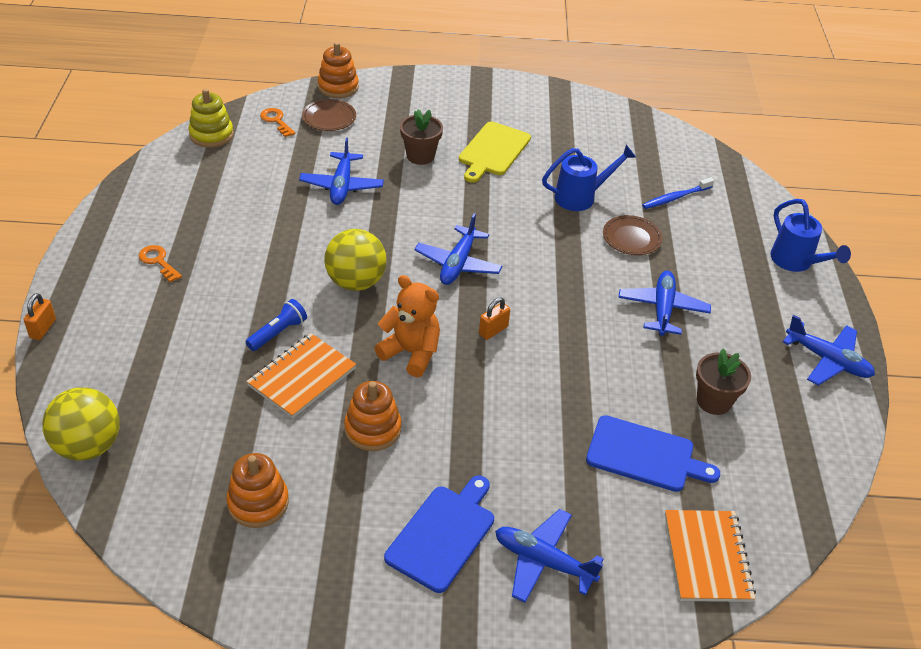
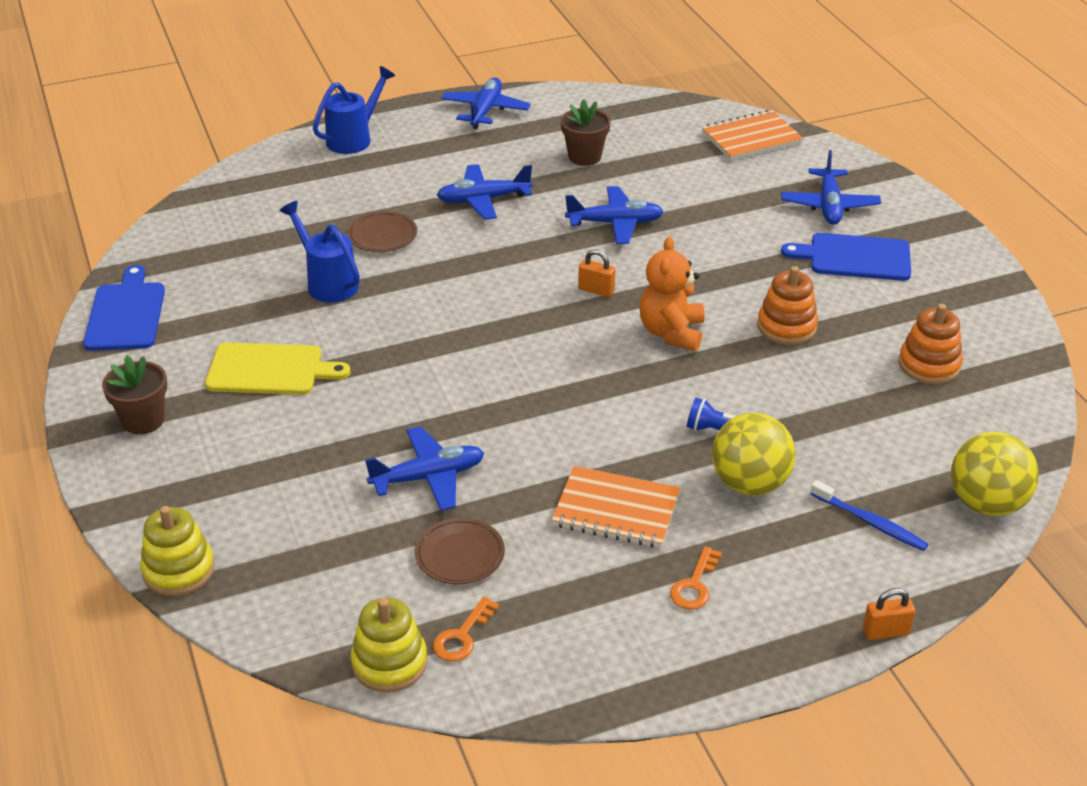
camera: 110 degrees left, 5 degrees down
(276, 121) = (311, 603): orange key -> orange key (462, 636)
(302, 377) = (767, 393): orange notebook -> orange notebook (616, 510)
(329, 118) = (272, 548): brown plate -> brown plate (460, 555)
(338, 87) = (178, 570): orange stacking toy -> yellow stacking toy
(356, 282) = (599, 404): yellow ball -> yellow ball (749, 484)
(420, 156) = (318, 428): brown flower pot -> brown flower pot (143, 420)
(458, 264) = (511, 339): blue plane -> blue plane (615, 223)
(644, 455) = (677, 179): blue cutting board -> blue cutting board (126, 314)
(676, 197) = (287, 220): blue toothbrush -> blue toothbrush (870, 522)

